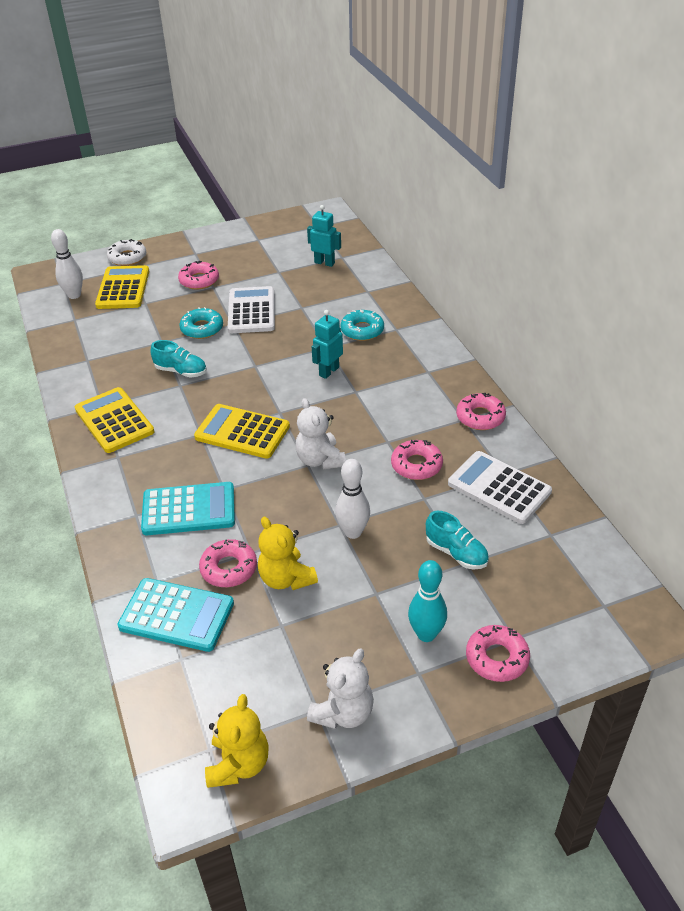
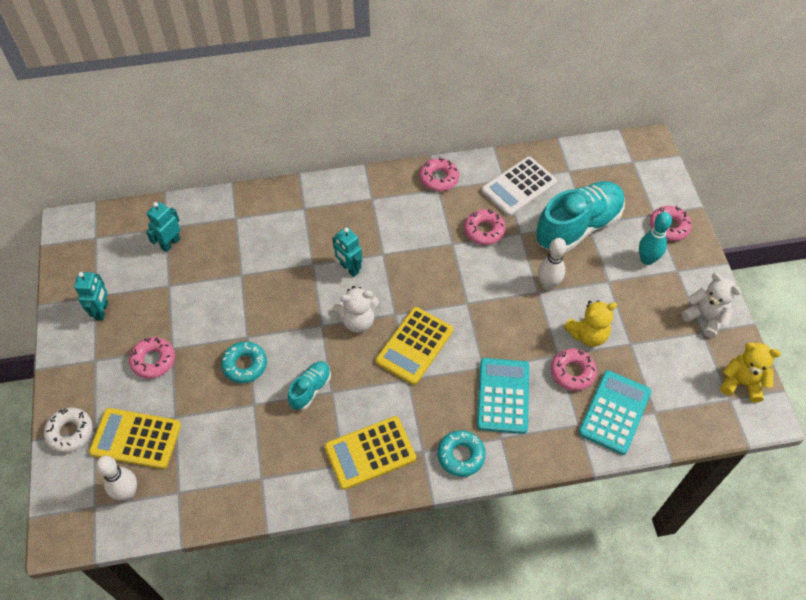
camera: 80 degrees left, 15 degrees up
(244, 246) = (102, 311): none -> turquoise robot
(251, 311) = (231, 317): white calculator -> none
(320, 460) = (464, 293): white teddy bear -> white teddy bear (357, 321)
(362, 330) = (297, 233): turquoise donut -> turquoise donut (461, 455)
(456, 553) = (578, 227): turquoise shoe -> turquoise shoe, size x2.06

